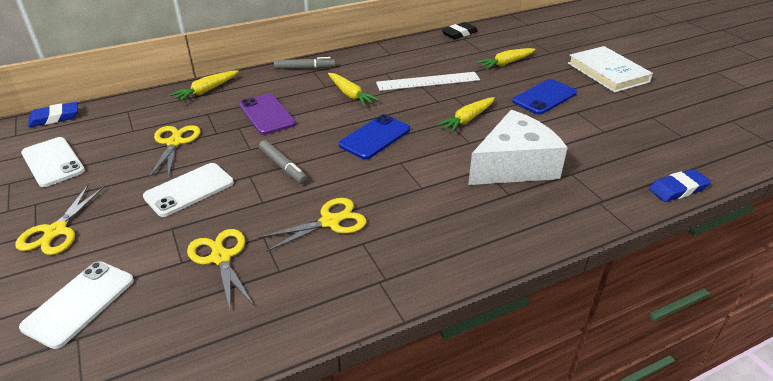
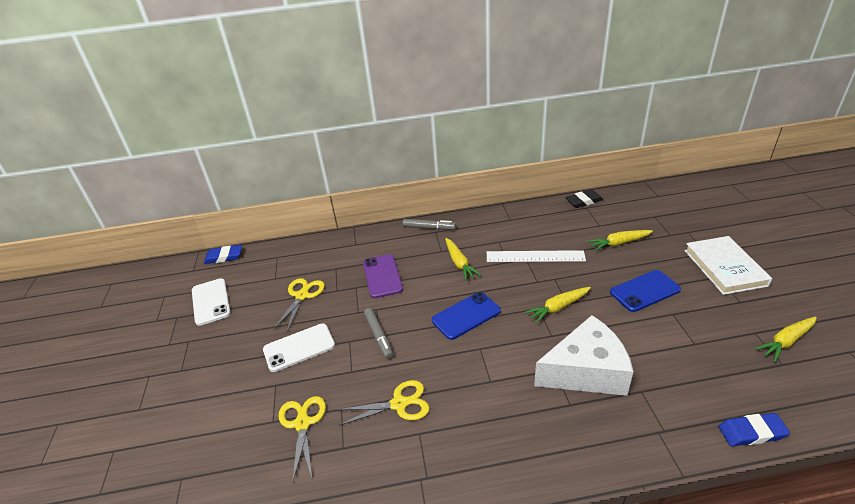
camera: 20 degrees right, 0 degrees up
(56, 231) = (194, 371): yellow scissors -> none
(79, 303) = (191, 445): white phone -> none
(206, 91) = (342, 243): yellow carrot -> yellow carrot (786, 341)

